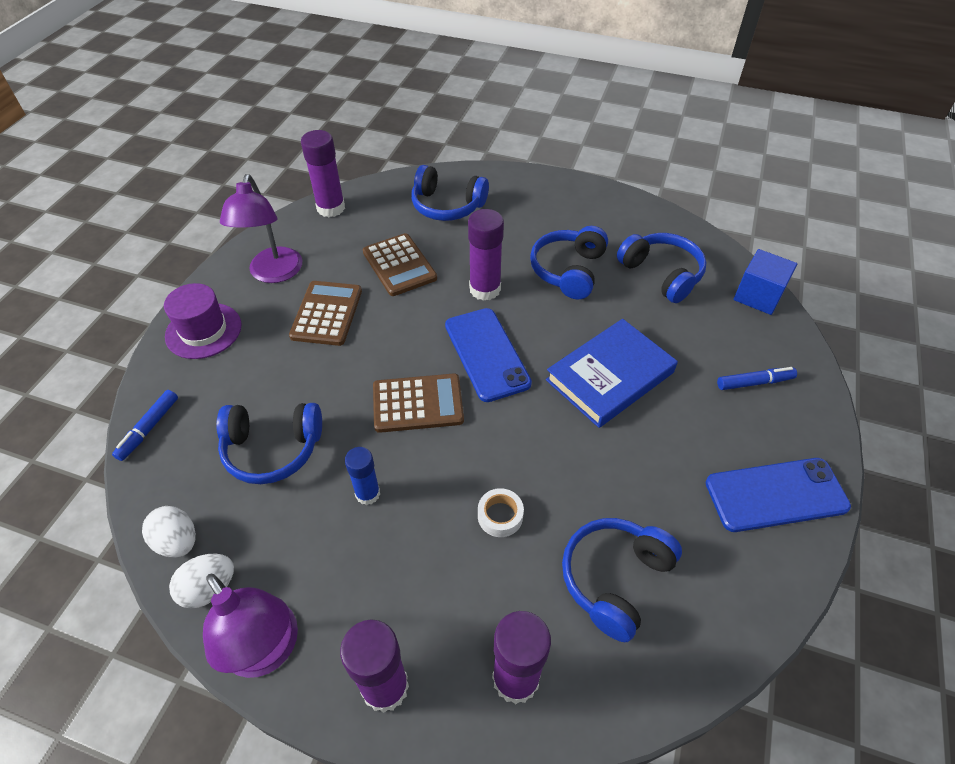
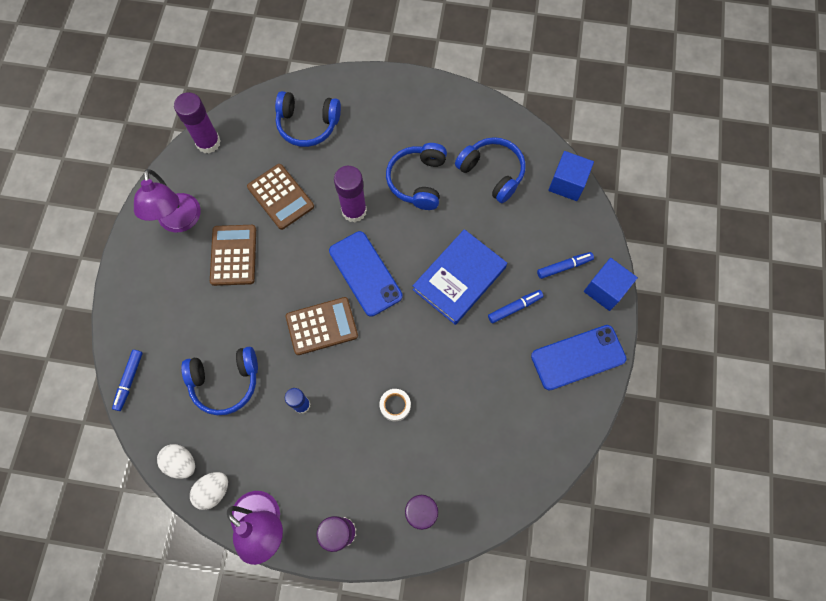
camera: 10 degrees left, 20 degrees up
(203, 331) = (140, 287): purple hat -> none
(615, 579) = (475, 437): blue headphones -> none
(684, 420) = (514, 308): none -> blue marker
(814, 417) = (605, 290): none -> blue cube

